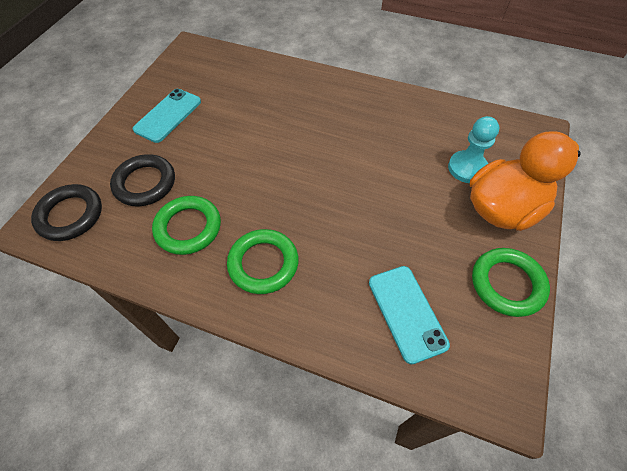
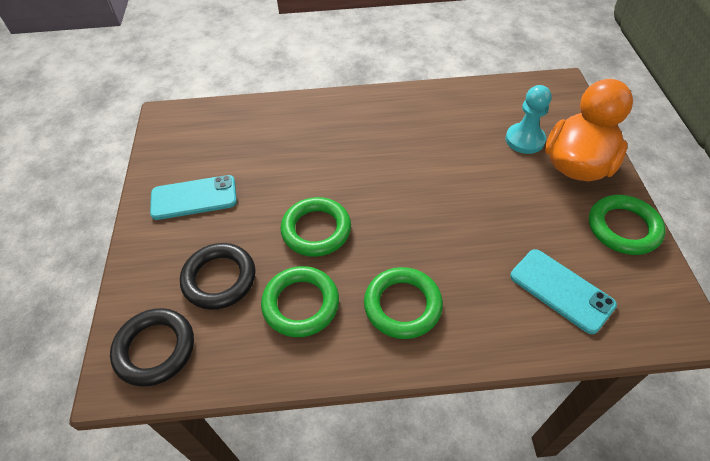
camera: 25 degrees left, 5 degrees down
(168, 115) = (194, 198): turquoise phone -> turquoise phone turned 75 degrees clockwise
(238, 175) = (316, 230): none -> green ring

